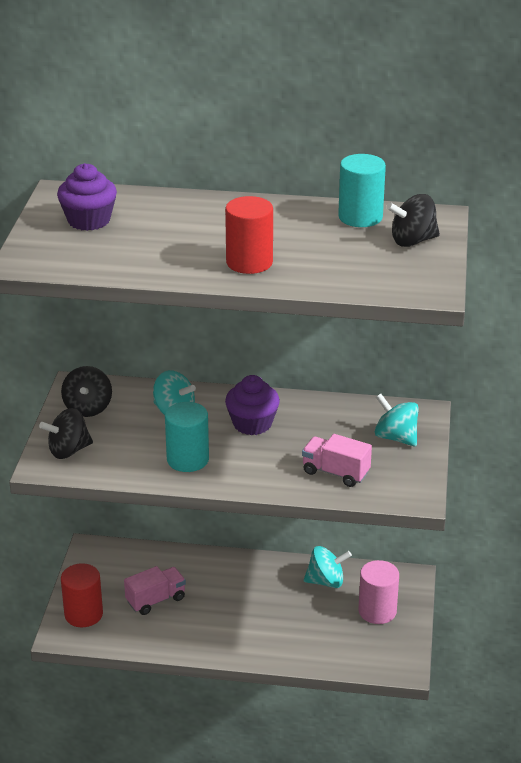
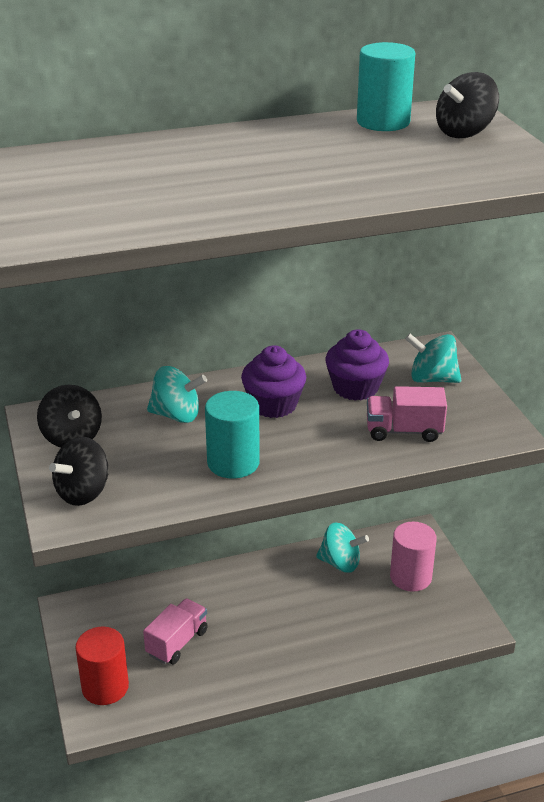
camera: 25 degrees left, 0 degrees up
(89, 220) = (69, 180): purple cupcake -> purple cupcake (355, 388)
(249, 262) = (313, 185): red cylinder -> none
(326, 581) = (340, 563): turquoise spinning top -> turquoise spinning top turned 45 degrees clockwise

